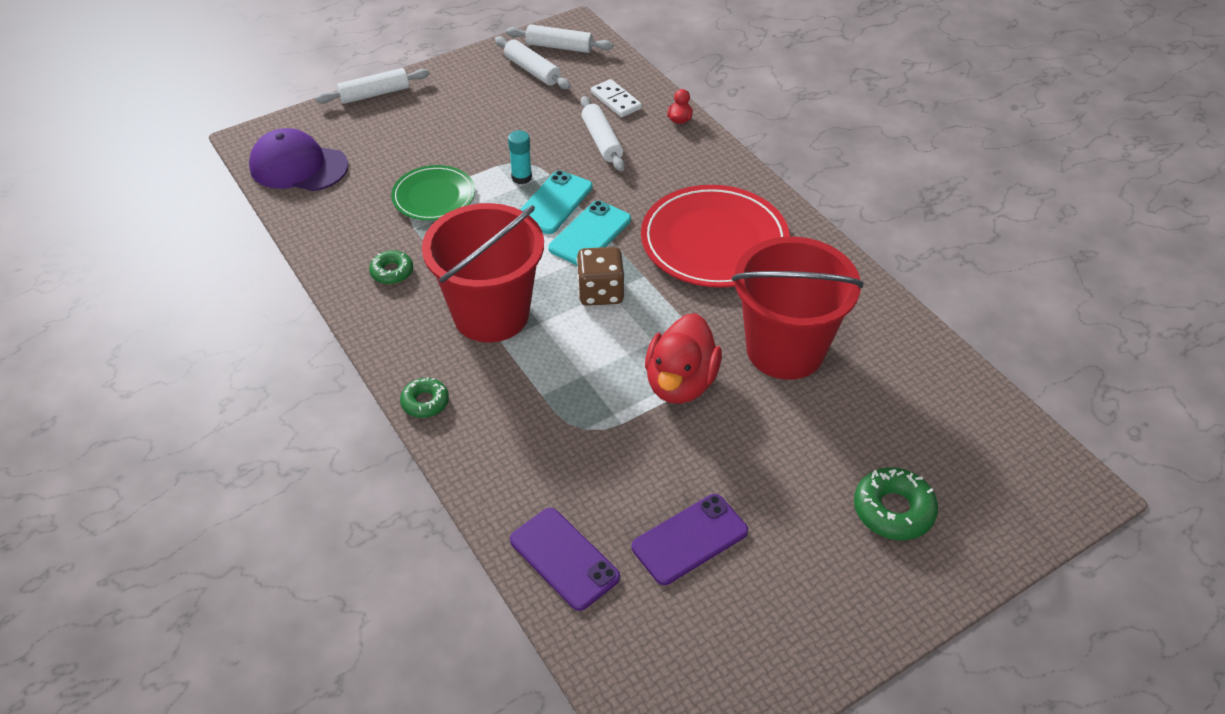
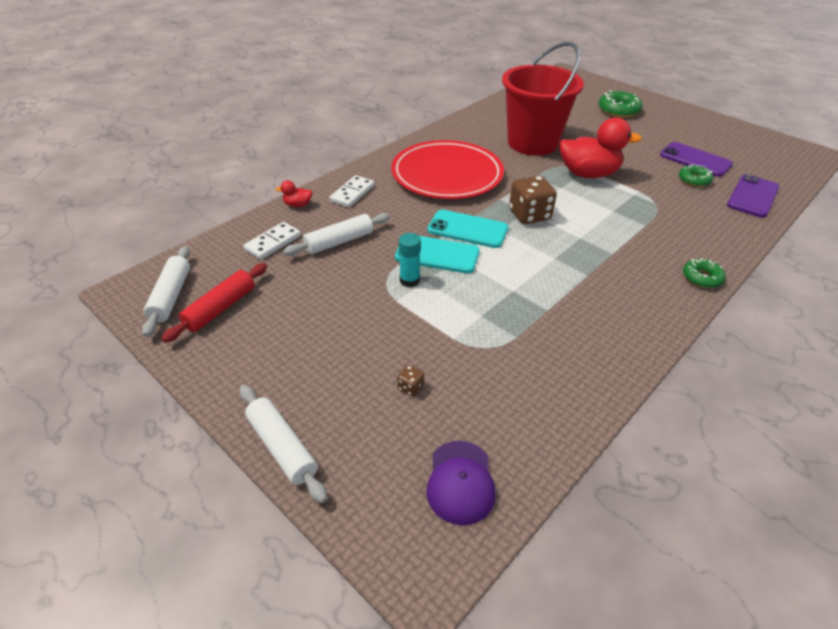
camera: 105 degrees left, 5 degrees down
(298, 166) = (460, 482): purple cap -> purple cap, size x0.66
(392, 272) = (583, 336): green donut -> green donut (694, 180)
(393, 157) = (410, 387): none -> brown dice
(434, 196) = (462, 335): green plate -> none
(491, 314) = (589, 263): red bucket -> none
(532, 70) = (220, 308): white rolling pin -> red rolling pin
(691, 159) = (352, 193): none -> white domino

